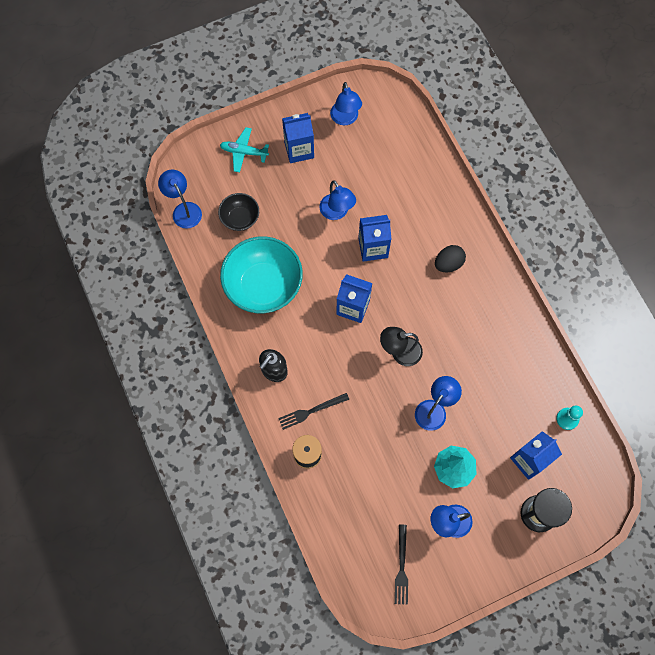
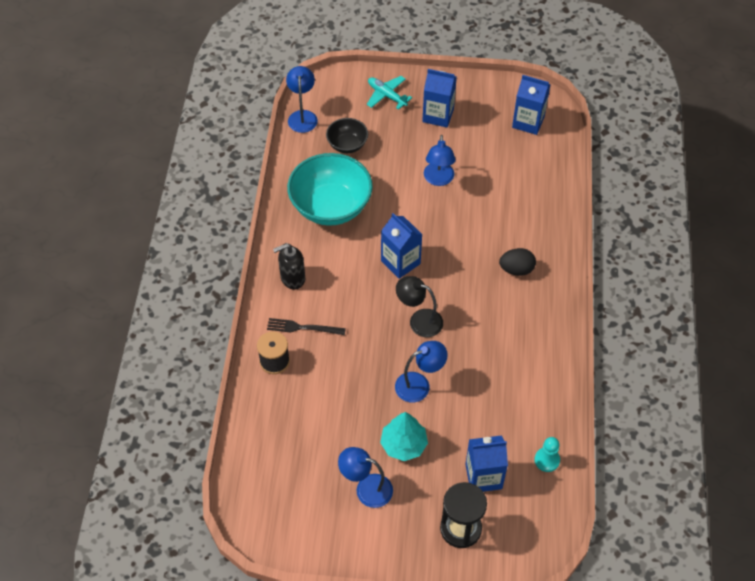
camera: 30 degrees right, 15 degrees down
(345, 119) = (498, 109): blue lamp -> none
(373, 248) = (452, 223): blue carton -> blue carton (528, 122)
(401, 567) = (295, 502): black fork -> none

